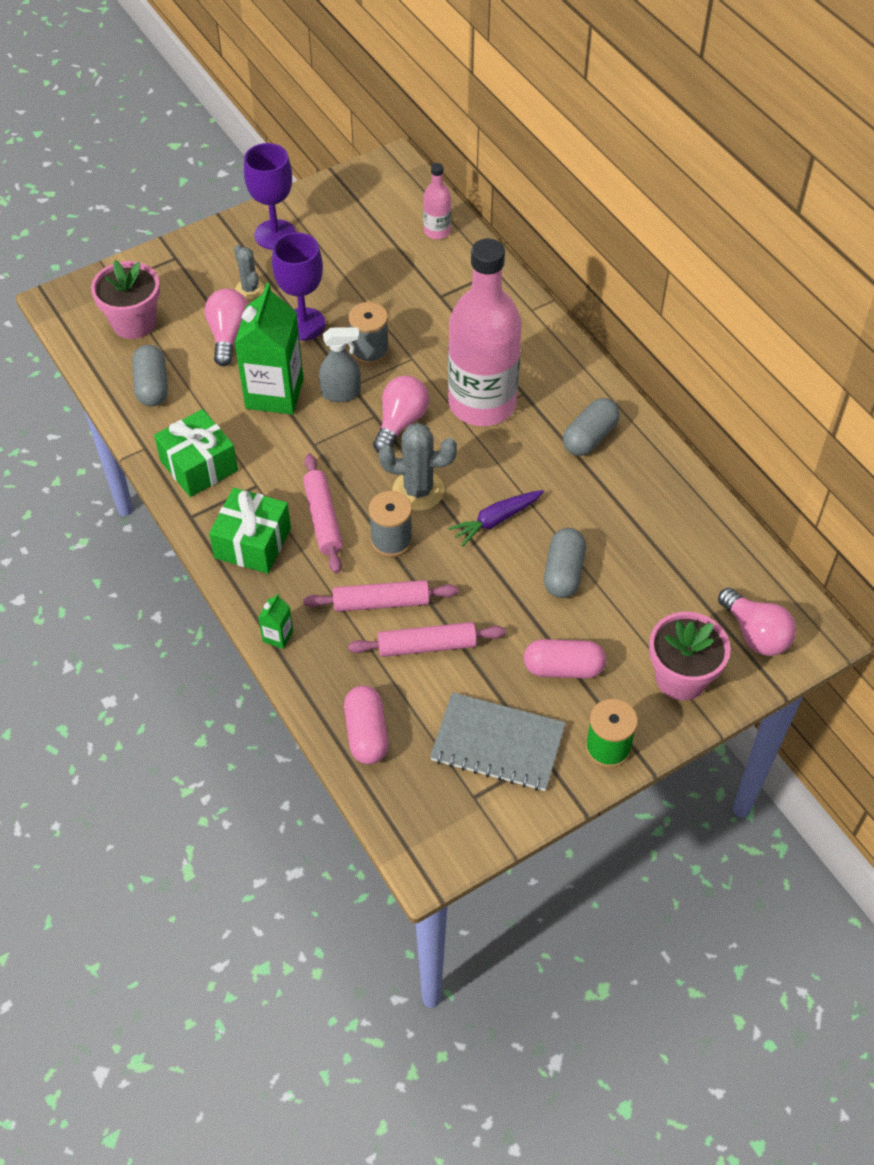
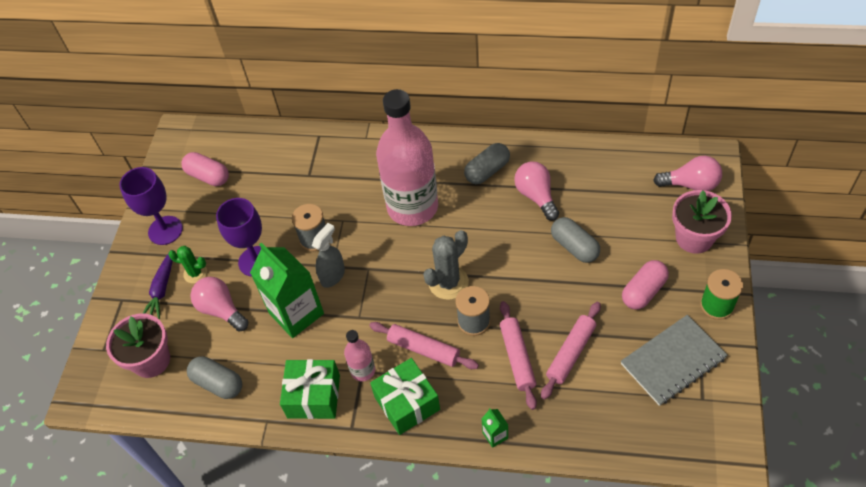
camera: 45 degrees left, 0 degrees up
(249, 289) = (195, 273): grey cactus -> green cactus
(366, 733) = (612, 430): pink capsule -> pink capsule (208, 176)
(381, 602) = (517, 357): pink rolling pin -> pink rolling pin turned 45 degrees counterclockwise
(400, 423) = (387, 258): pink light bulb -> pink light bulb (536, 196)
(437, 231) = (256, 144): pink bottle -> pink bottle (363, 370)
(496, 520) = (507, 256): purple carrot -> purple carrot (162, 289)
(589, 437) = (487, 171): grey capsule -> grey capsule turned 60 degrees clockwise

